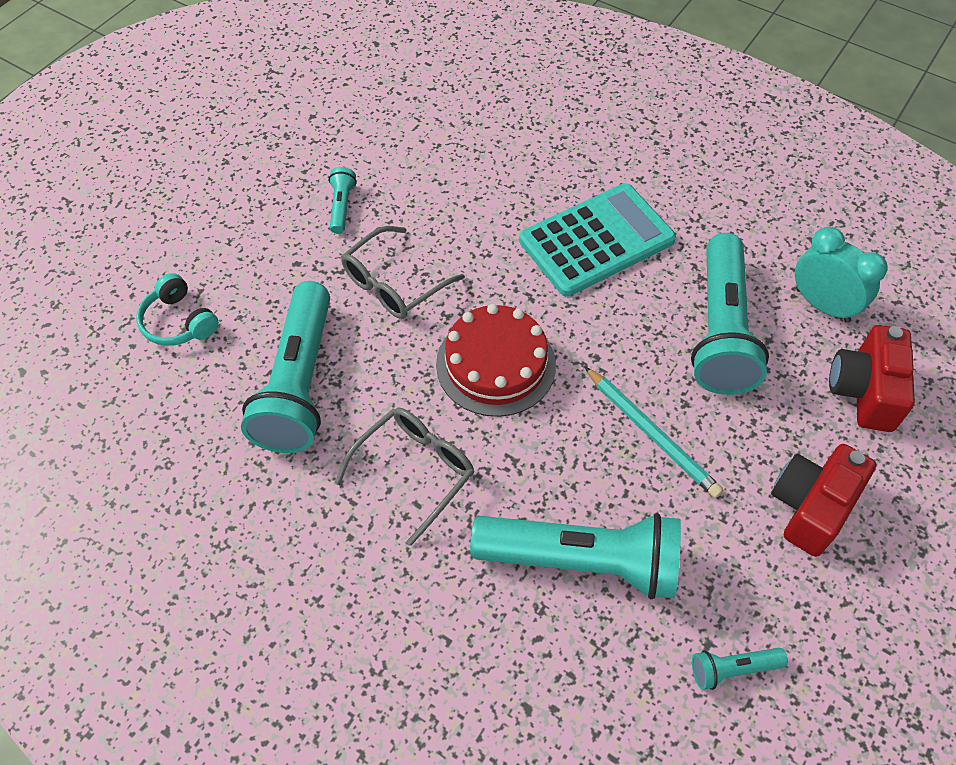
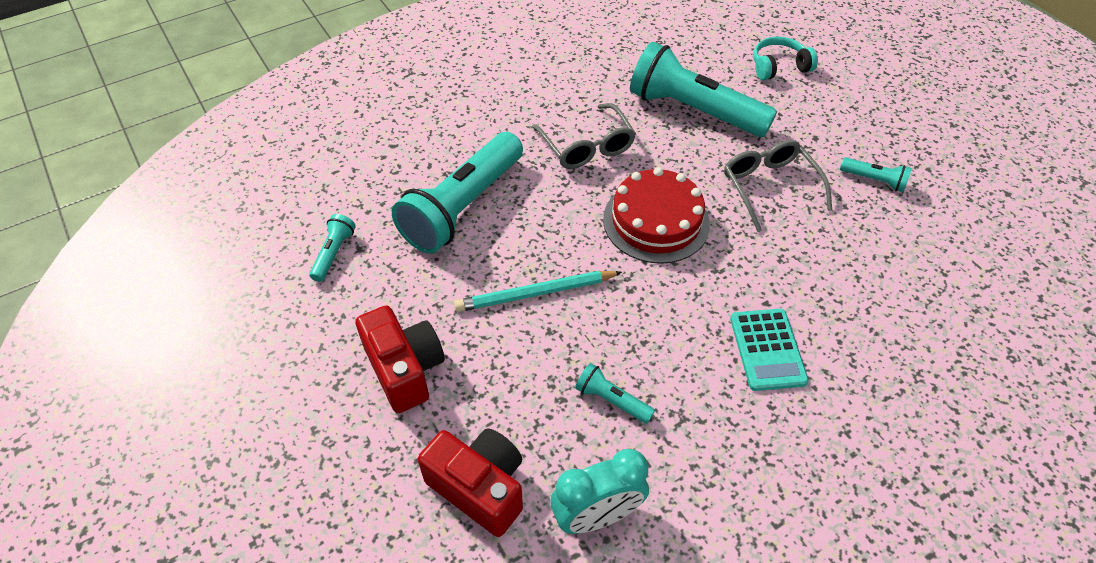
camera: 115 degrees right, 5 degrees down
(596, 240) = (767, 349): turquoise calculator -> turquoise calculator, size x0.60
(720, 330) = (611, 400): turquoise flashlight -> turquoise flashlight, size x0.43

